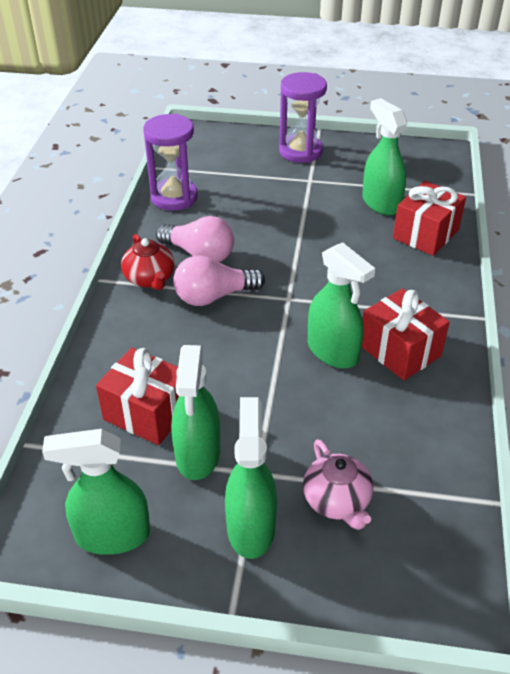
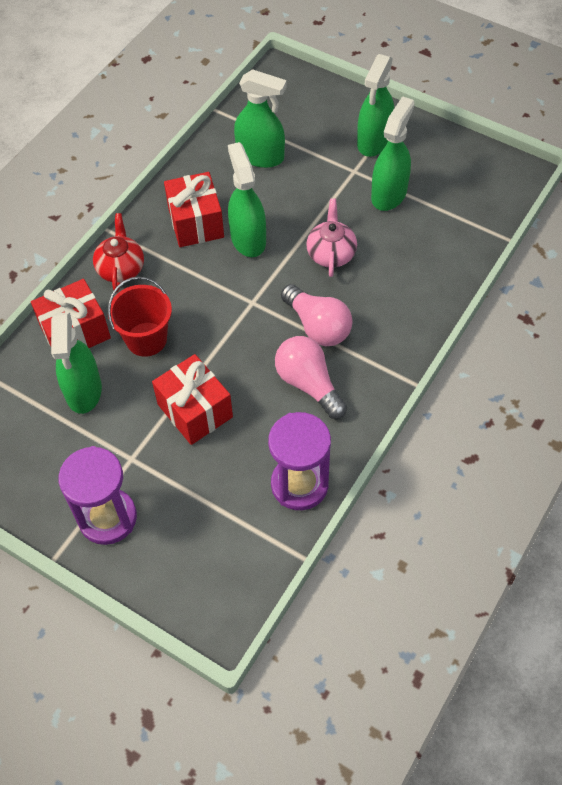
camera: 155 degrees left, 15 degrees up
(112, 535) = (462, 163): green spray bottle -> green spray bottle (260, 156)
(147, 412) = (414, 235): red gift -> red gift (195, 410)
(150, 279) = (369, 368): red teapot -> red teapot (121, 268)
(213, 296) = (318, 326): pink light bulb -> pink light bulb turned 45 degrees clockwise
(337, 501) = (312, 139): pink teapot -> pink teapot (331, 253)
(362, 246) = (146, 339): none -> red bucket

